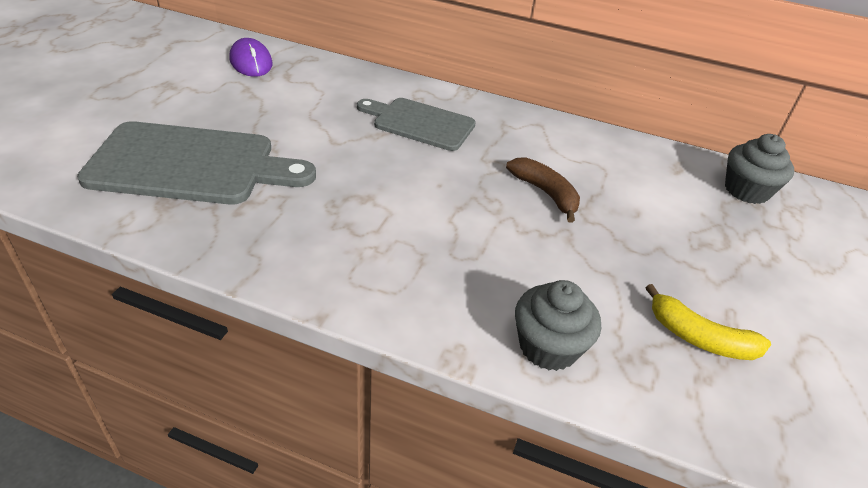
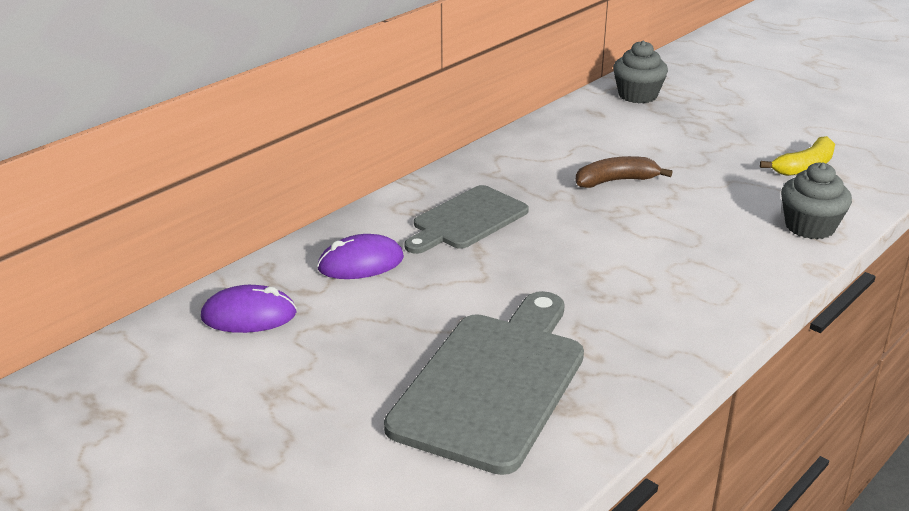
camera: 65 degrees left, 10 degrees down
(332, 89) = (361, 263): none -> purple mouse

